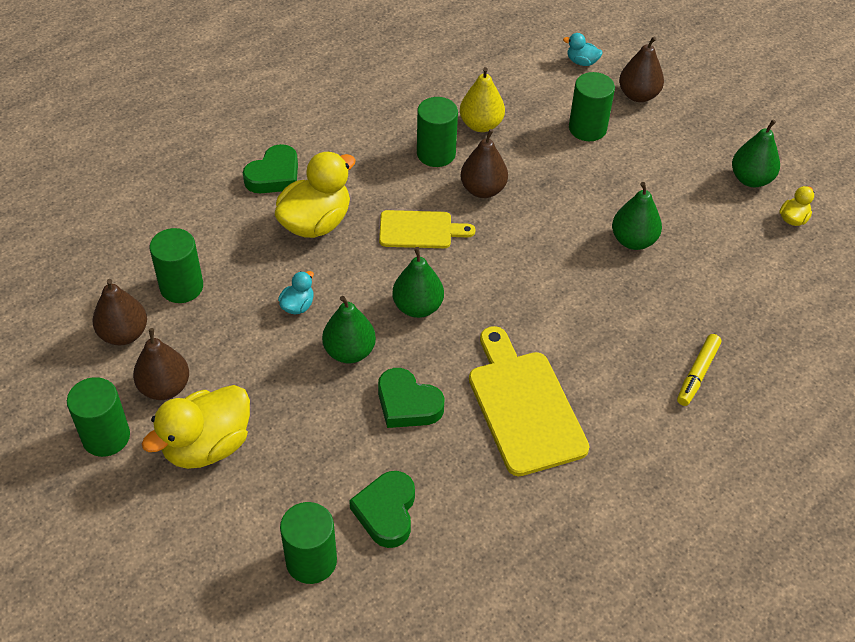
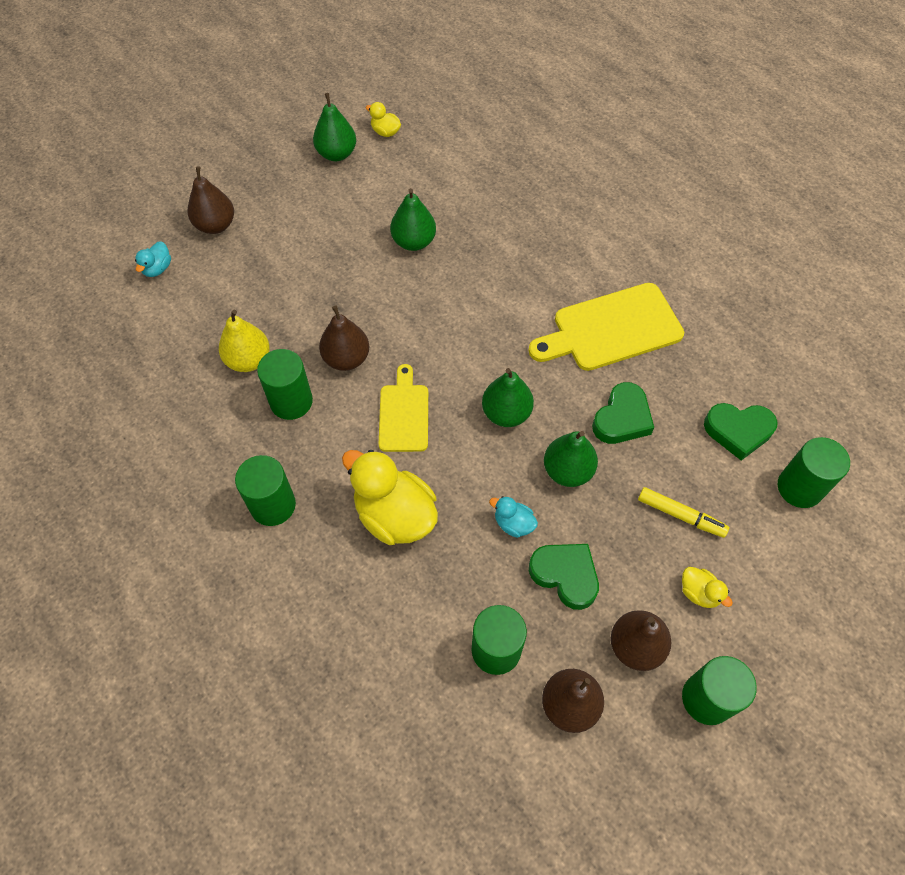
camera: 90 degrees left, 10 degrees up
(207, 446) = (699, 593): yellow duck -> yellow duck, size x0.47
(274, 175) = (319, 566): green heart -> green heart (565, 575)
(587, 128) = (261, 268): green cylinder -> green cylinder (273, 505)
(697, 374) = (560, 210): yellow marker -> yellow marker (680, 515)

